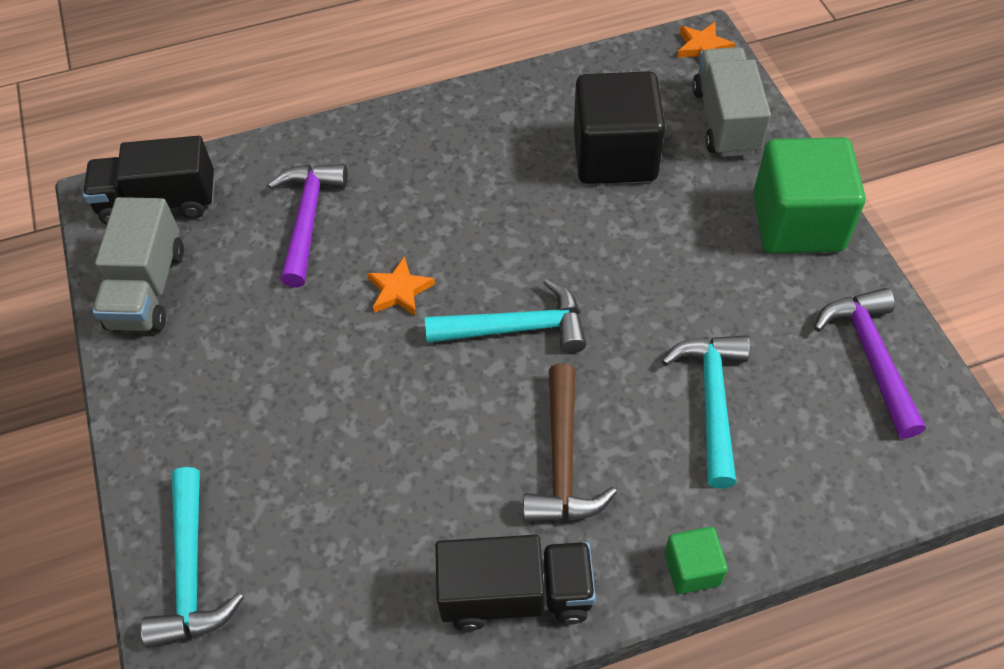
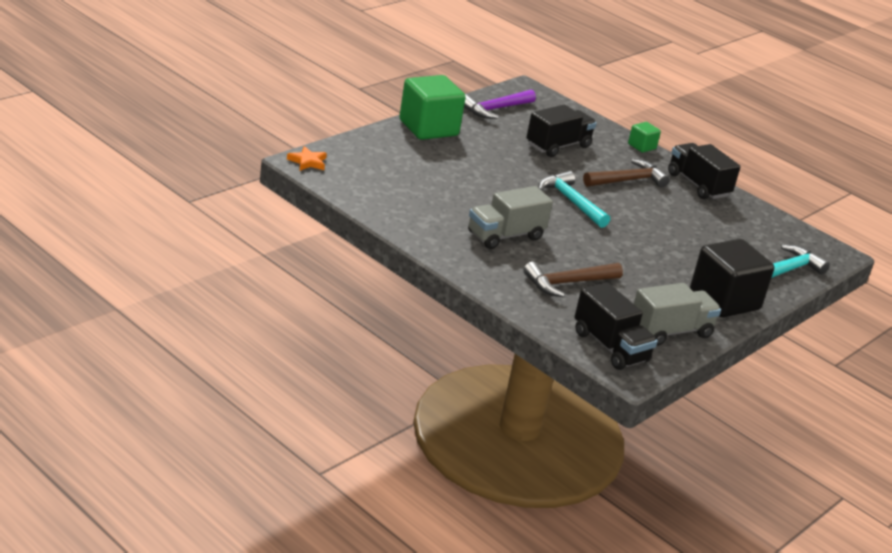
camera: 125 degrees left, 25 degrees down
(308, 219) = (567, 283): purple hammer -> brown hammer
(399, 290) = (584, 241): orange star -> none
(615, 156) = (426, 184): black cube -> black cube (724, 300)
(712, 401) = (558, 146): turquoise hammer -> black truck
(725, 120) = (368, 151): grey truck -> grey truck (505, 236)

